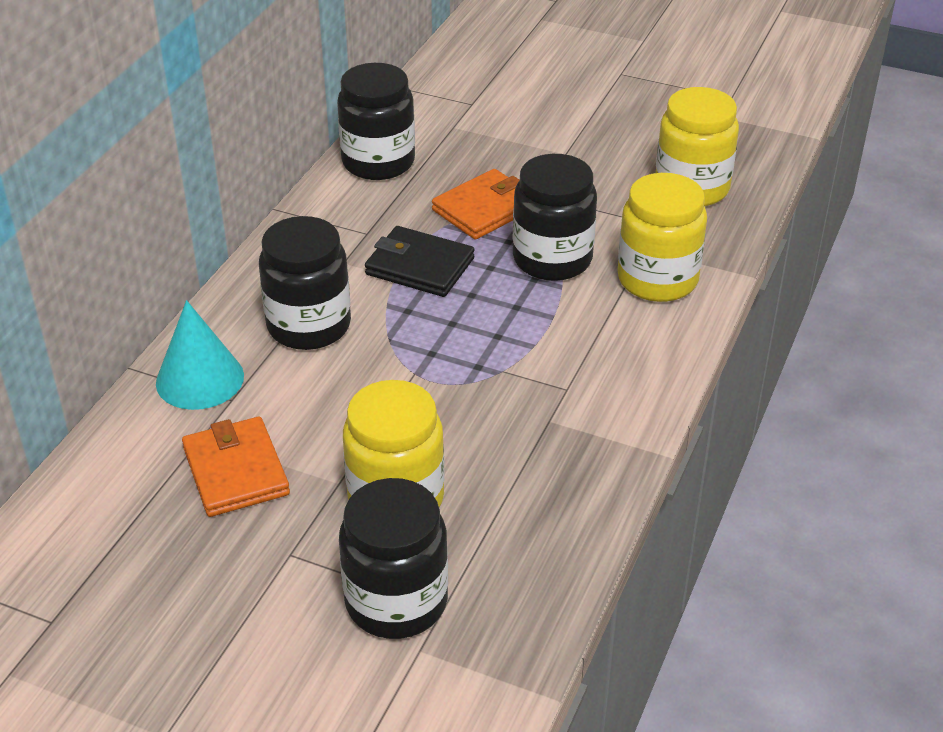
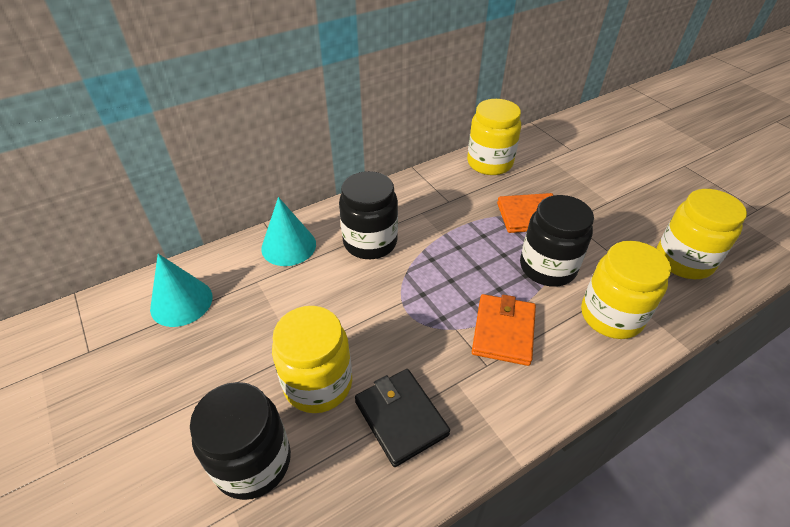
camera: 35 degrees right, 5 degrees up
(120, 509) = (181, 302): none -> turquoise cone
(236, 471) = (254, 312): orange wallet -> orange wallet (503, 331)
(378, 162) = (489, 163): black jar -> yellow jar
(420, 266) = (461, 235): black wallet -> black wallet (401, 418)

